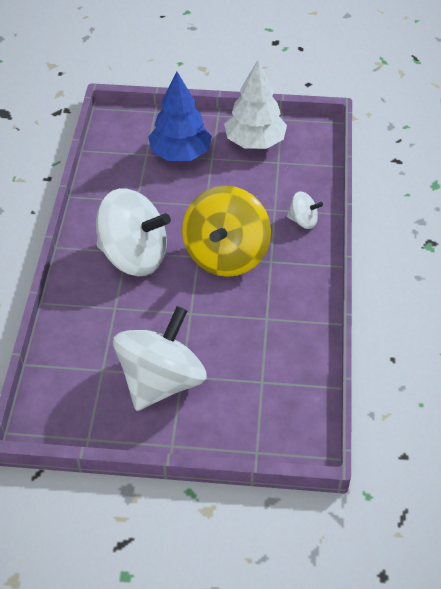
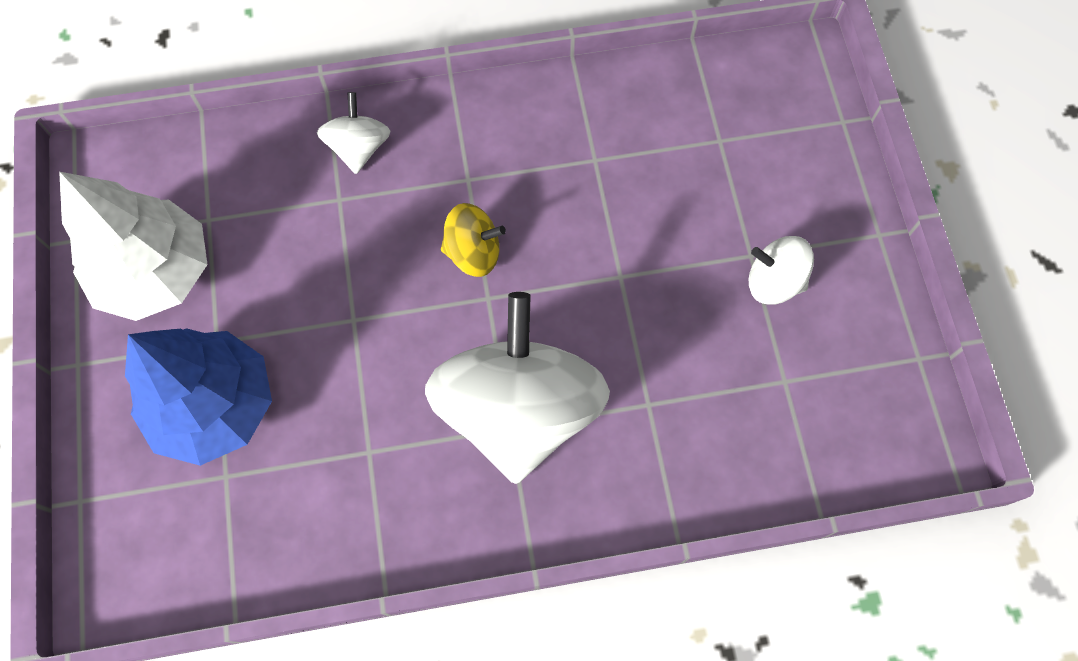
camera: 105 degrees left, 20 degrees up
(161, 381) = (774, 282): white spinning top -> white spinning top, size x0.45
(226, 255) = (473, 252): yellow spinning top -> yellow spinning top, size x0.45

